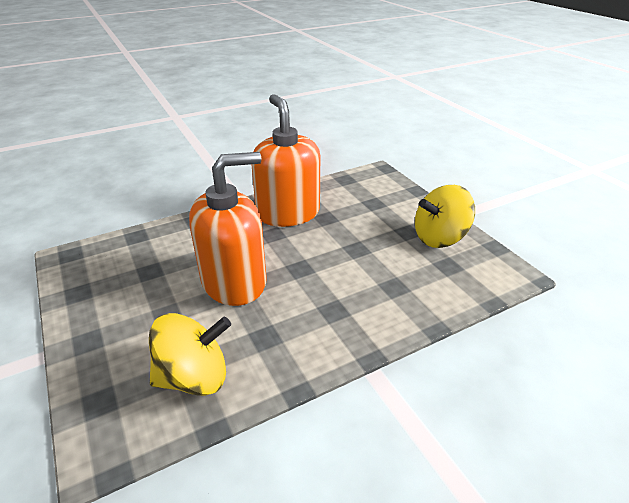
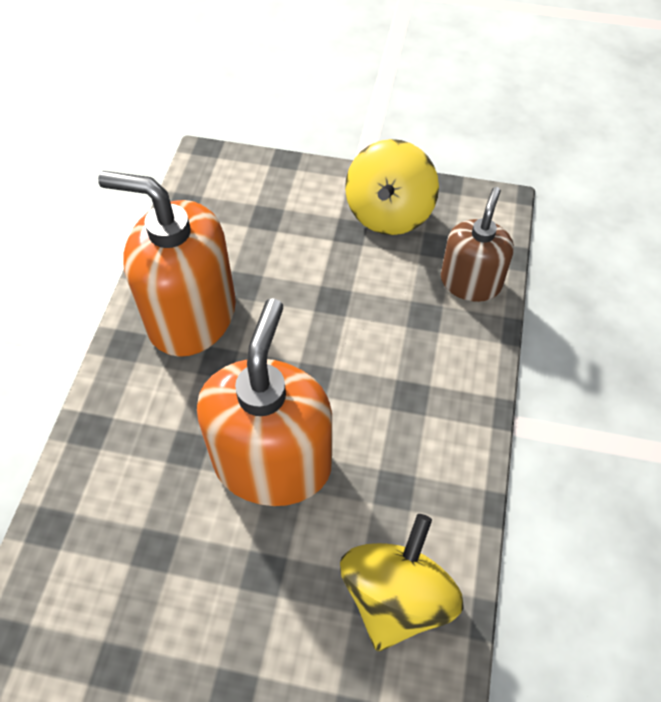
camera: 50 degrees left, 20 degrees up
(443, 292) = (470, 282): none -> brown soap dispenser

